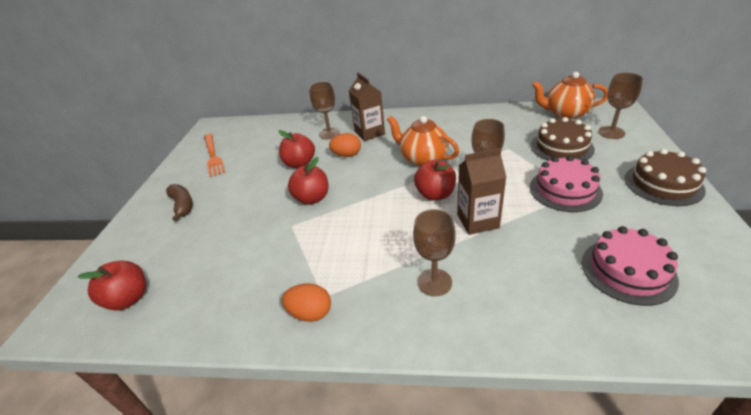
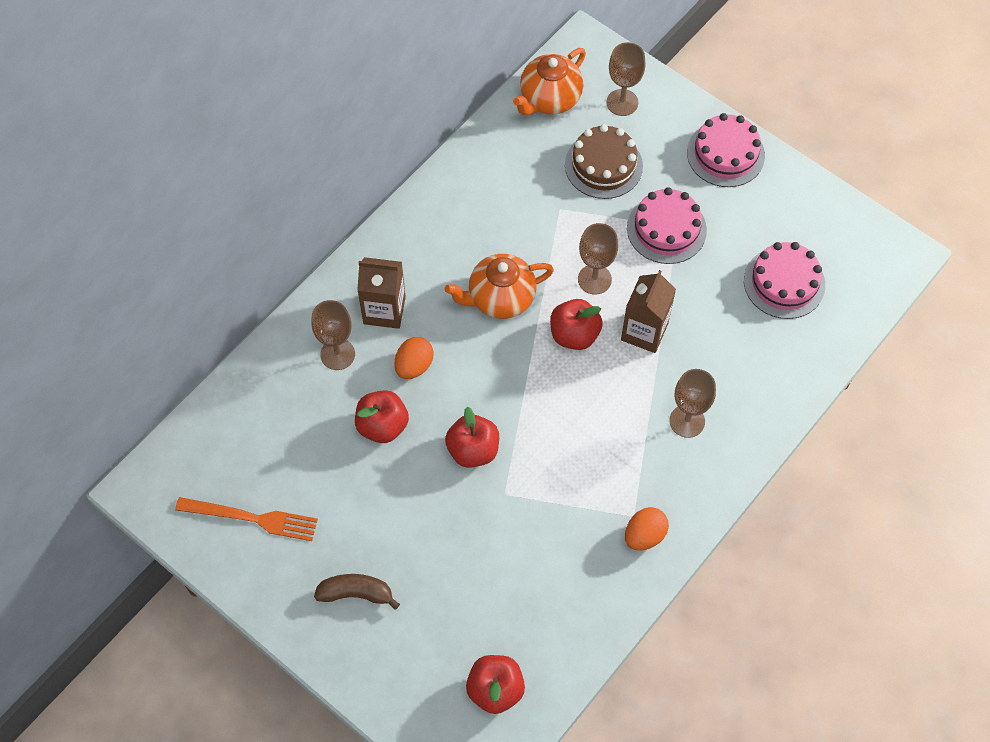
camera: 60 degrees left, 25 degrees up
(663, 184) = (725, 154): brown cake -> pink cake

